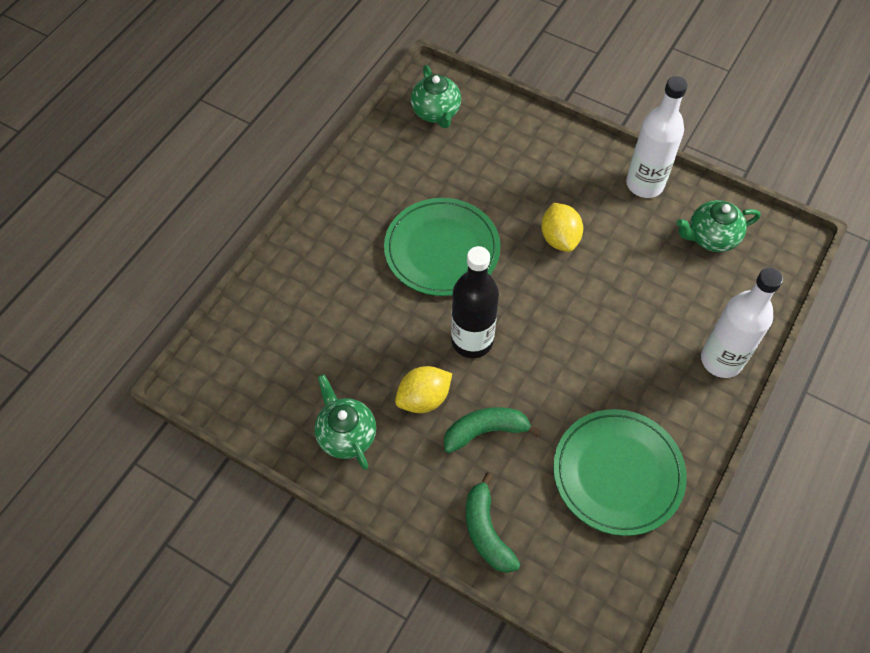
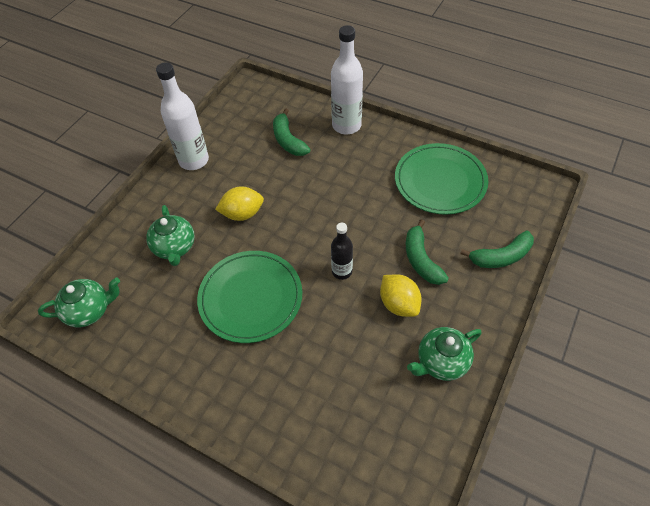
camera: 90 degrees left, 5 degrees down
(472, 341) = (342, 271): black bottle -> black bottle, size x0.58
(686, 287) = (288, 140): none -> green banana
(711, 237) = (246, 126): green teapot -> green teapot (175, 247)

